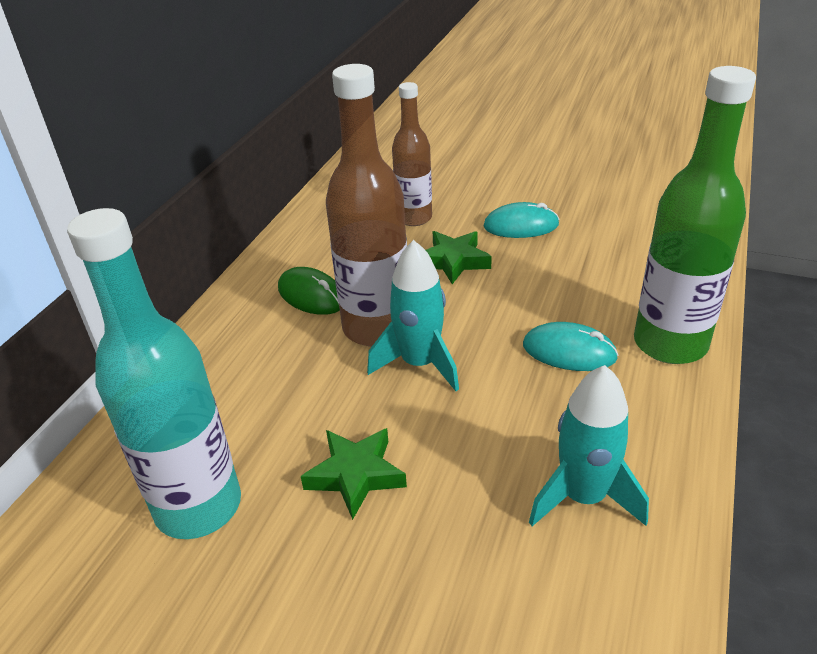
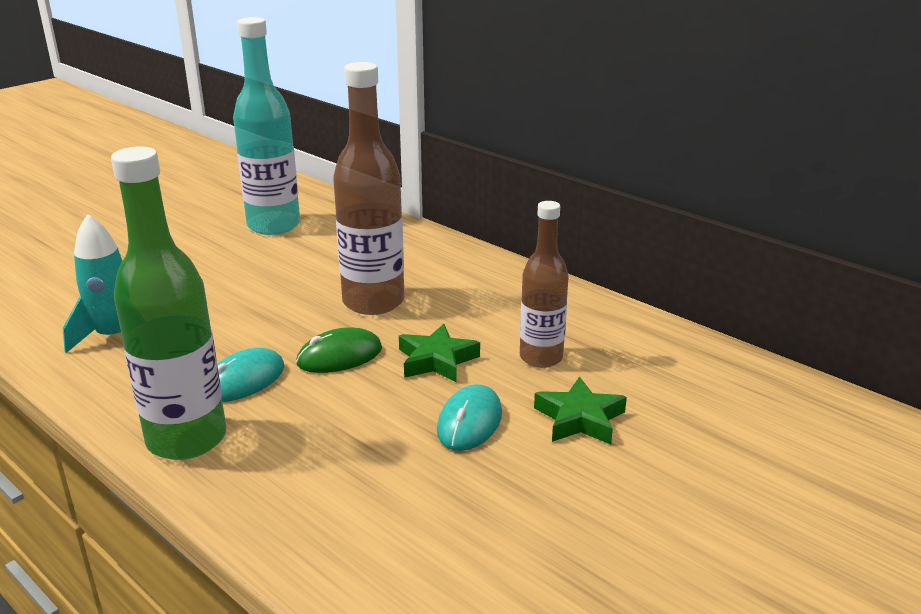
camera: 110 degrees right, 10 degrees down
(311, 295) = (447, 283): green mouse -> green mouse (339, 356)
(356, 475) = (237, 269): green star -> green star (580, 419)
(419, 363) = (310, 310): turquoise rocket -> none

